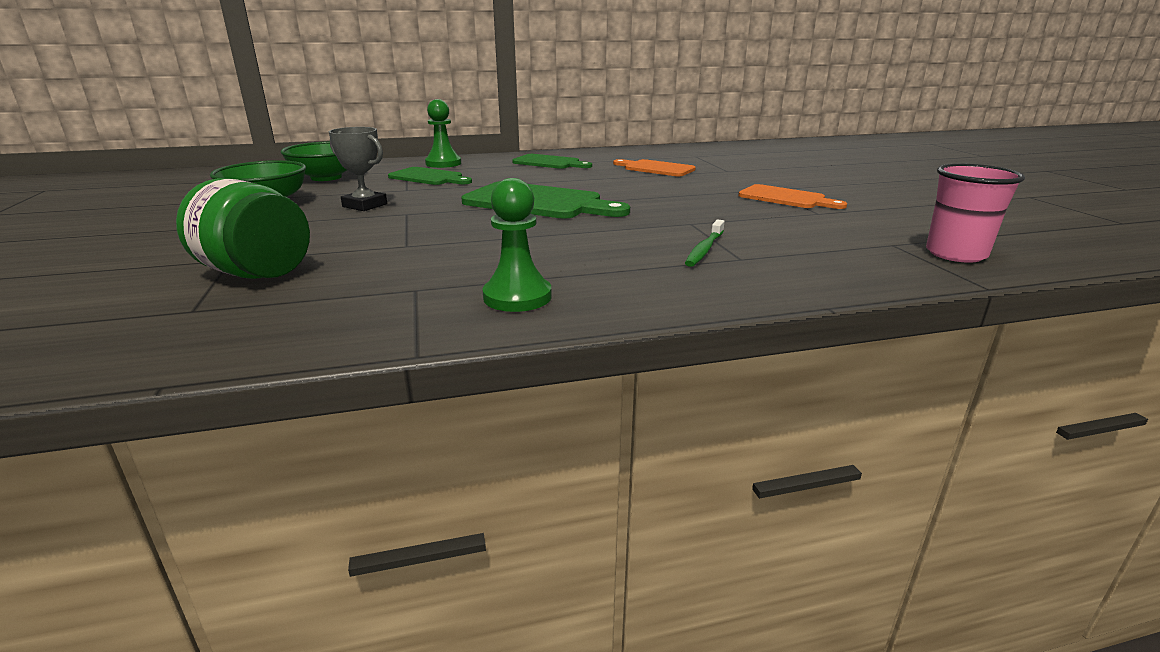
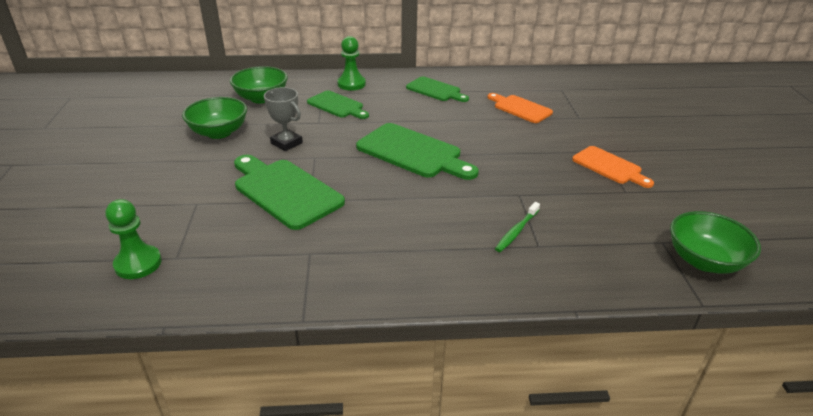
camera: 10 degrees right, 10 degrees up
(256, 273) = (213, 222): green jar -> none
(367, 240) = (284, 191): none -> green cutting board
(517, 297) = (373, 271): green pawn -> green pawn (138, 264)
(955, 254) = (704, 261): pink cup -> green bowl

